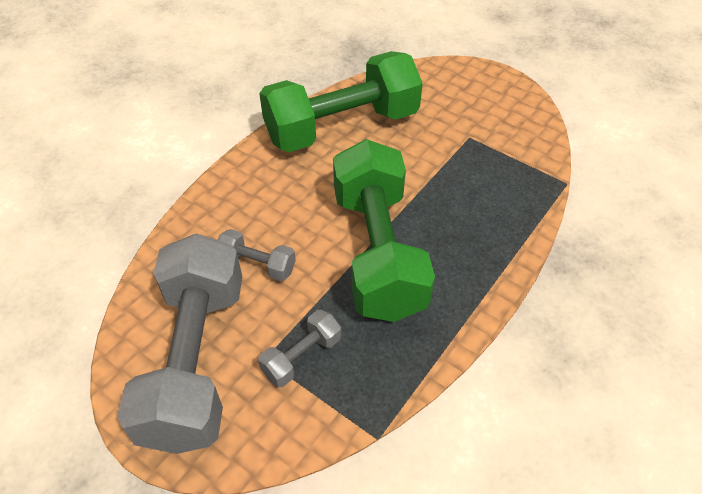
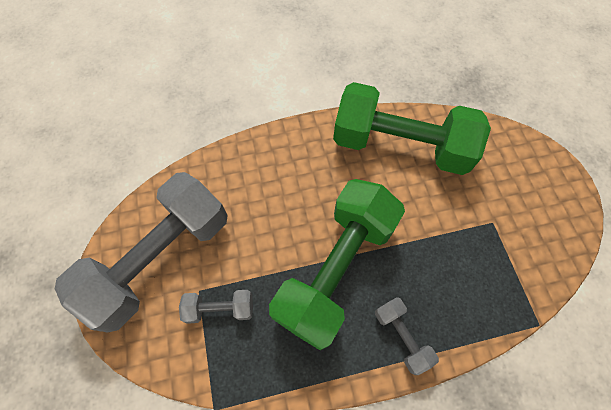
camera: 40 degrees right, 15 degrees up
(257, 265) = (250, 217): grey dumbbell -> grey dumbbell (401, 336)

